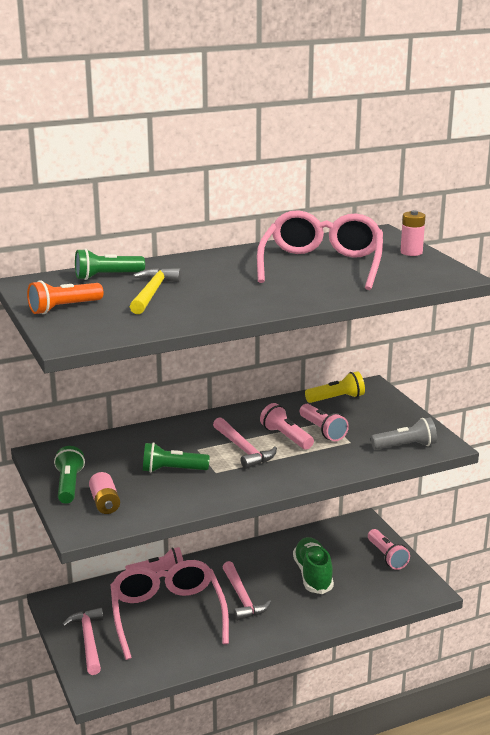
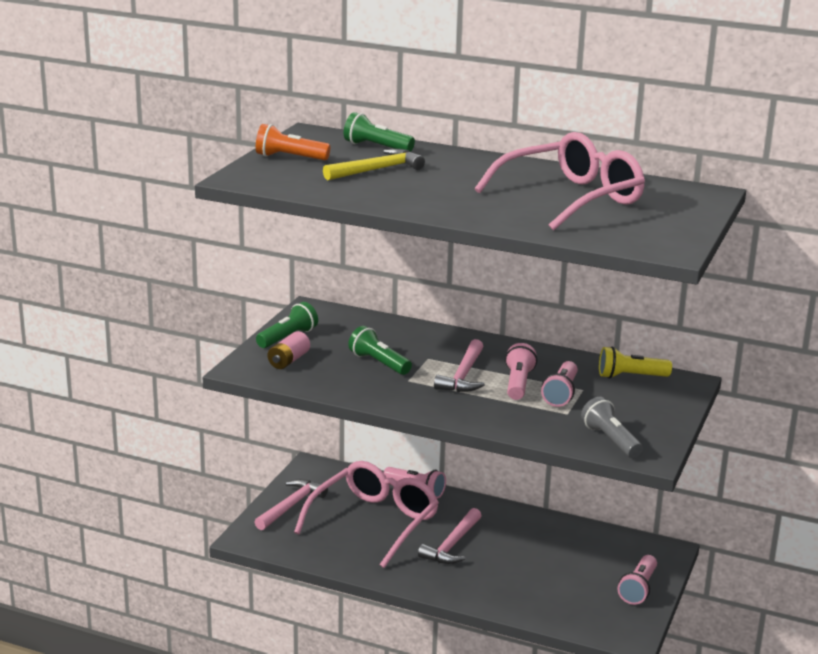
camera: 45 degrees right, 0 degrees up
(313, 575) = (542, 563): green shoe -> none
(336, 399) = (630, 376): yellow flashlight -> yellow flashlight turned 150 degrees clockwise
(405, 446) = (610, 440): grey flashlight -> grey flashlight turned 150 degrees counterclockwise
(411, 252) = (688, 218): pink battery -> none

